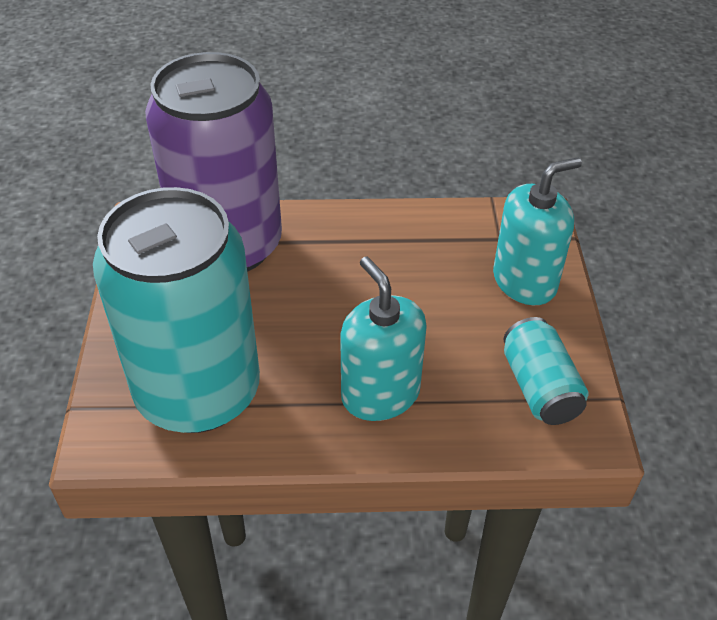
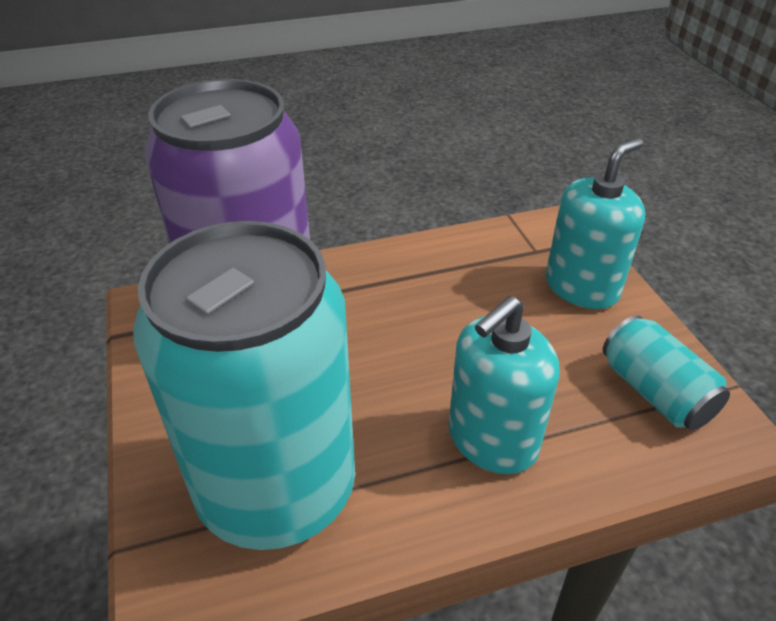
camera: 15 degrees left, 5 degrees down
(380, 394) = (492, 439): turquoise soap dispenser -> turquoise soap dispenser turned 90 degrees counterclockwise

